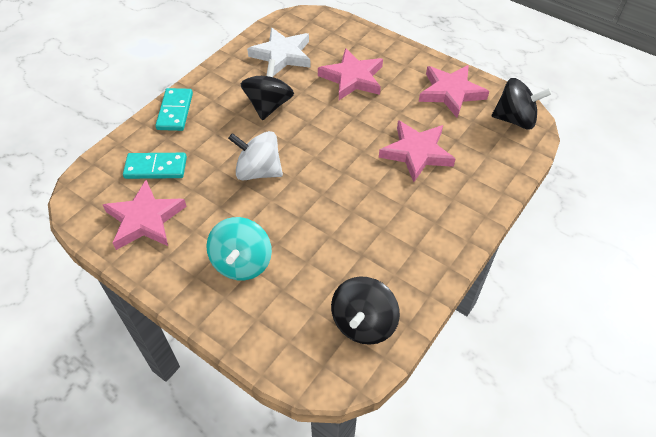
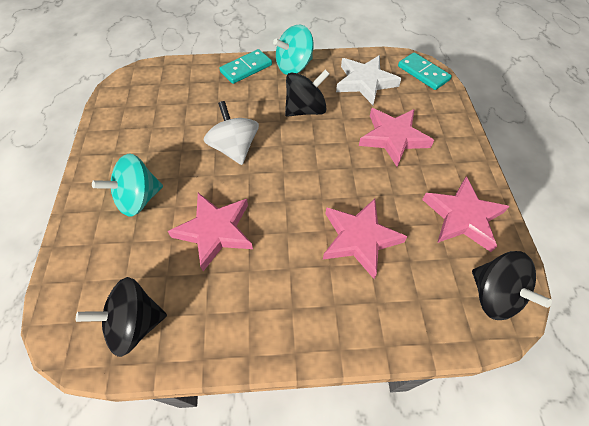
camera: 50 degrees right, 5 degrees up
(145, 219) = (136, 120): pink star -> pink star (215, 231)
(156, 168) = (186, 94): turquoise domino -> turquoise domino (423, 73)
(212, 82) = (294, 66): none -> turquoise spinning top

